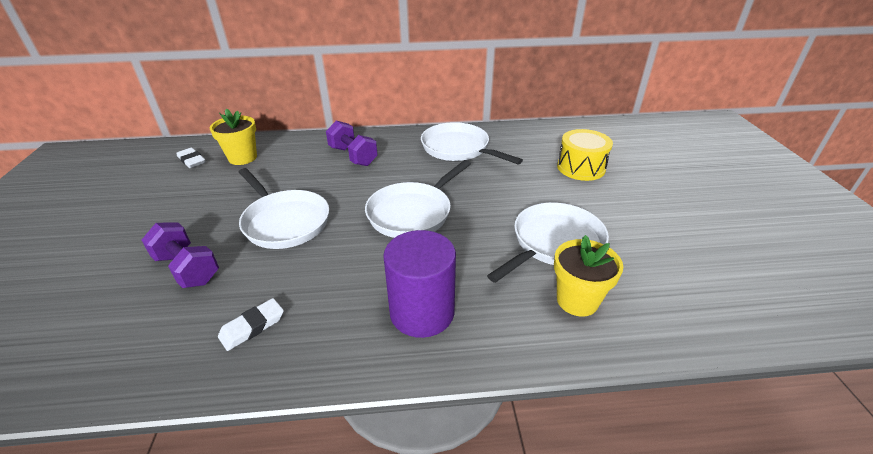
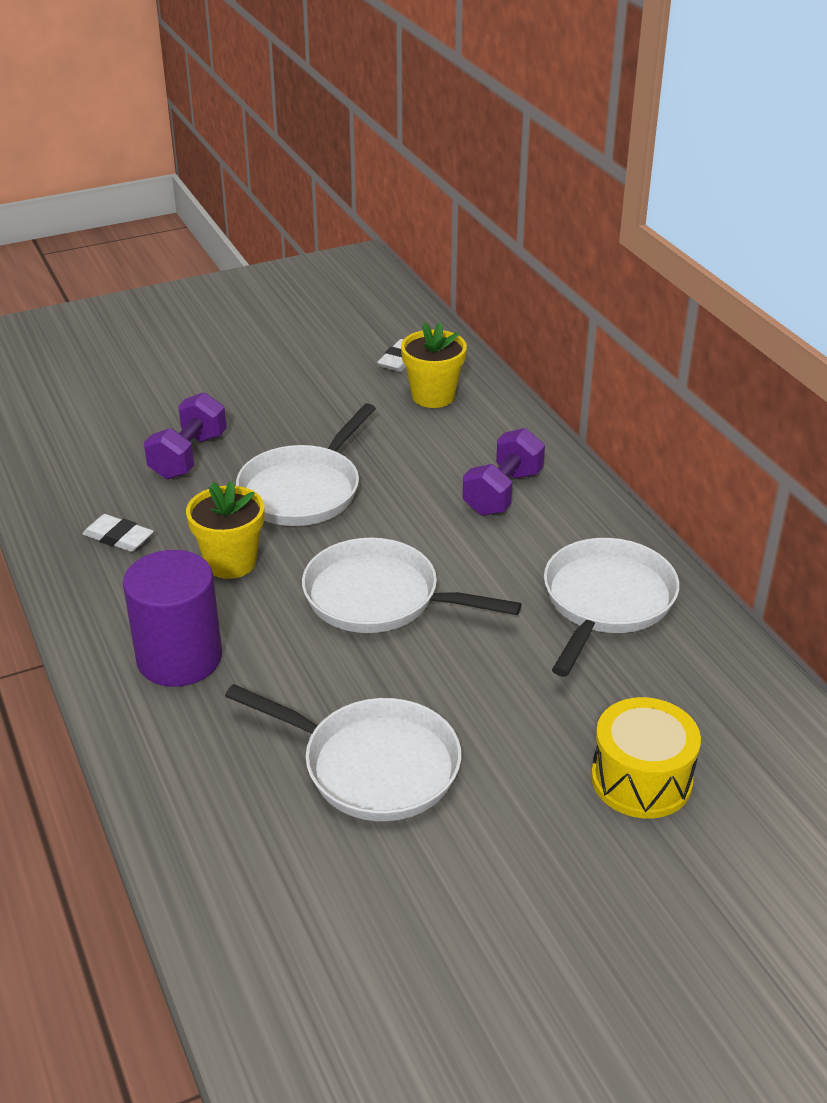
camera: 70 degrees right, 0 degrees up
(577, 300) = (249, 804): yellow flower pot -> yellow flower pot (231, 562)

